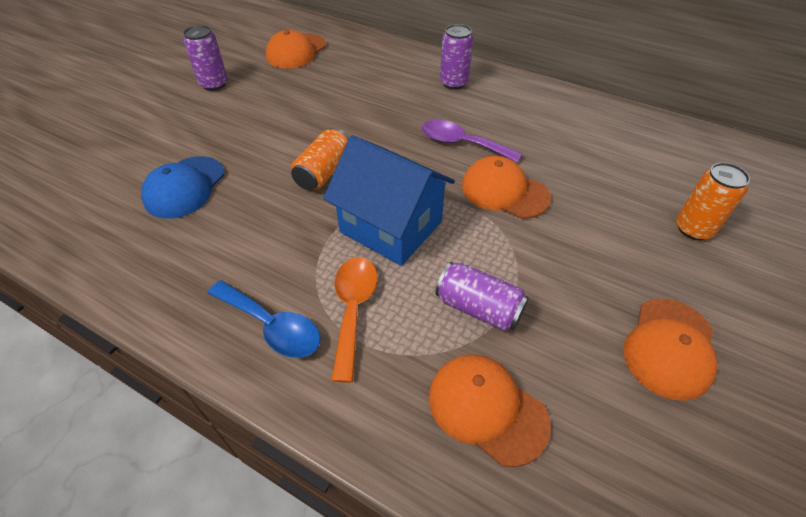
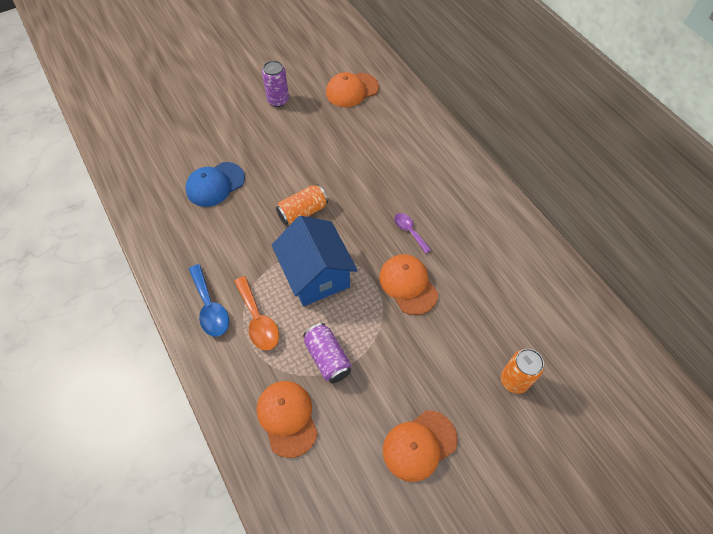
camera: 30 degrees right, 10 degrees up
(353, 309) = (258, 320): orange spoon -> orange spoon turned 120 degrees clockwise
(453, 83) = (446, 172): purple can -> none
(461, 143) = (409, 231): purple spoon -> purple spoon, size x0.64

